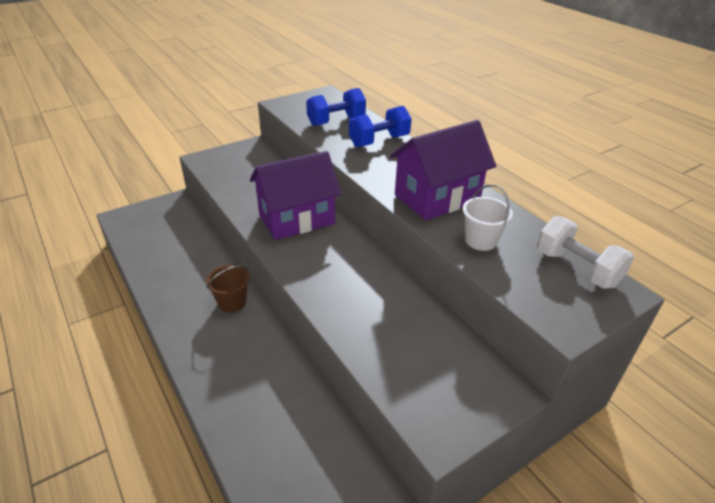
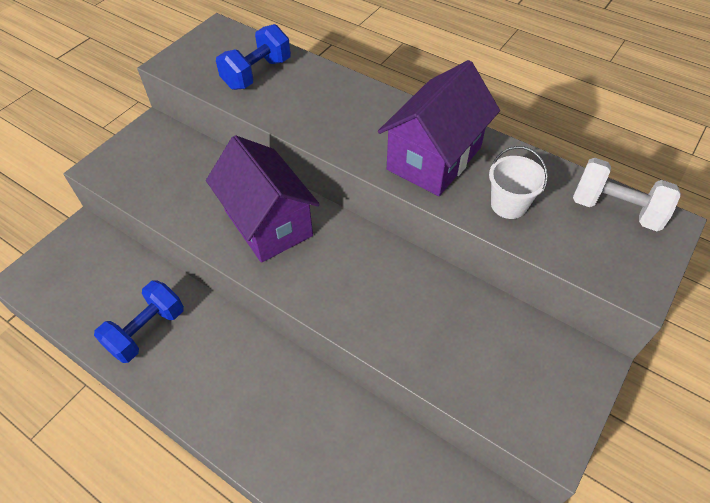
camera: 20 degrees left, 15 degrees up
(232, 302) = (234, 349): brown bucket -> none
(296, 219) = (268, 223): purple house -> purple house turned 75 degrees counterclockwise
(379, 141) = (325, 91): blue dumbbell -> blue dumbbell (147, 331)

